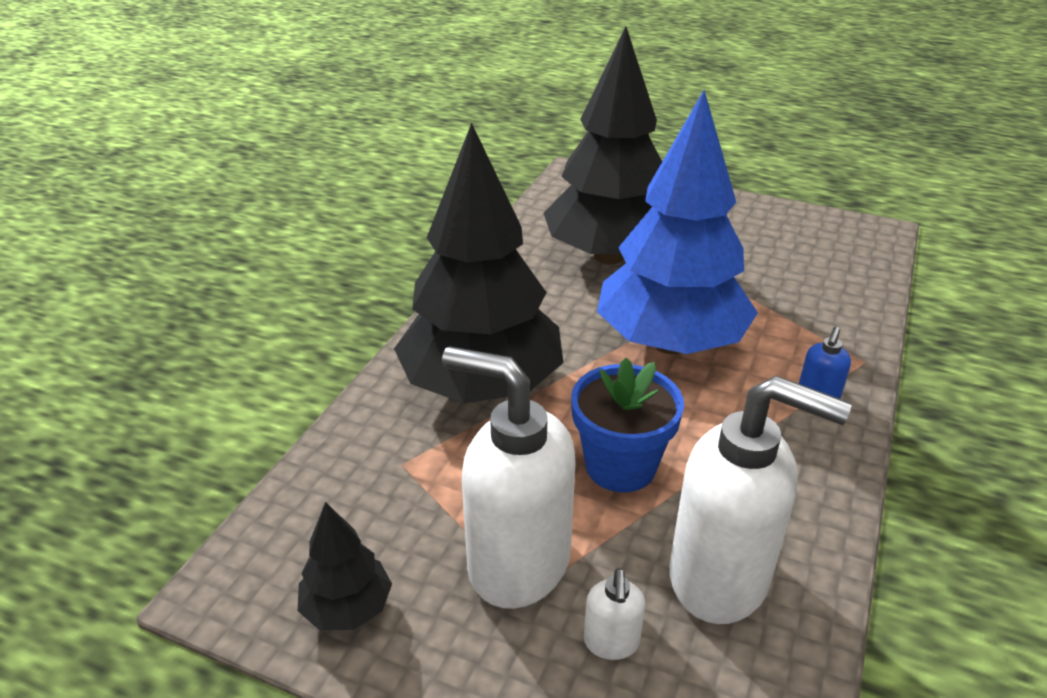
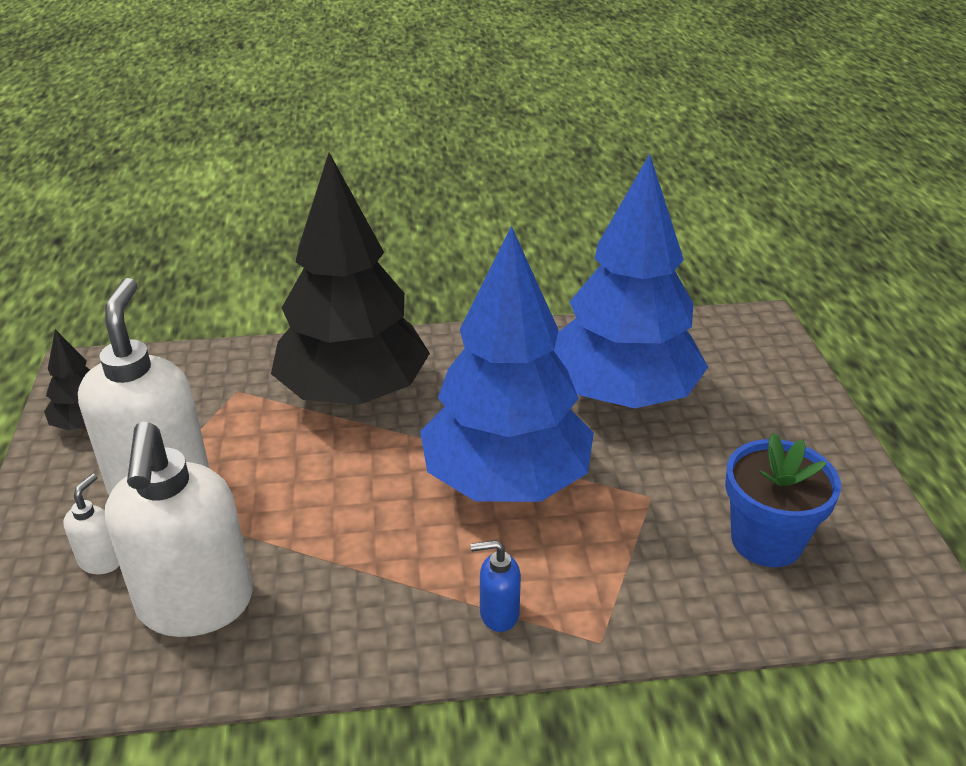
camera: 60 degrees right, 0 degrees up
(609, 256) = (622, 396): black tree -> blue tree
(611, 643) = (101, 560): white soap dispenser -> white soap dispenser turned 135 degrees clockwise
(620, 466) = (302, 504): blue flower pot -> blue flower pot (766, 540)

